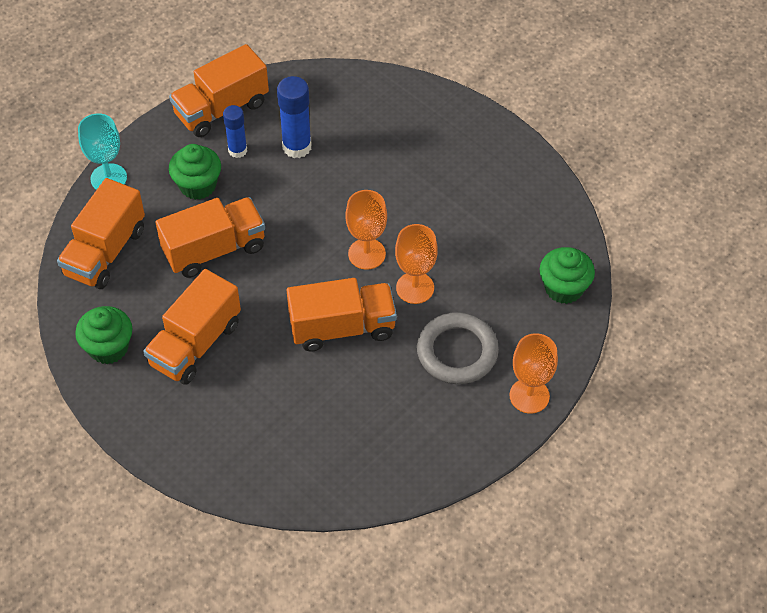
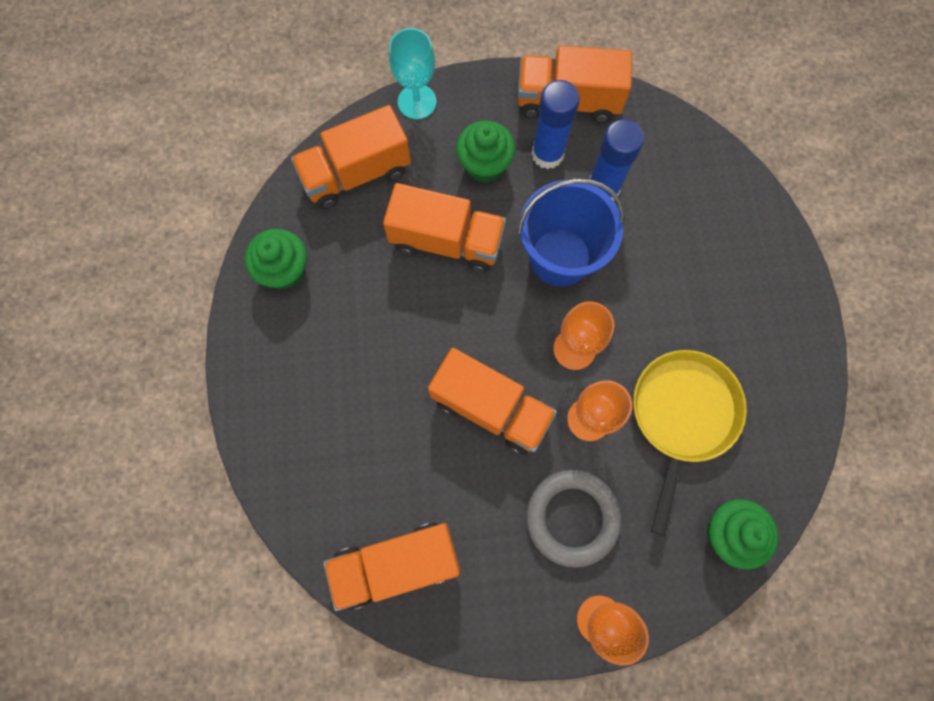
camera: 40 degrees right, 20 degrees up
(195, 344) = (355, 323): orange truck -> orange truck (396, 563)
(237, 150) = (547, 154): blue glue stick -> blue glue stick, size x1.53
(305, 206) = (560, 257): none -> blue bucket
(473, 244) = (681, 416): none -> yellow pan

